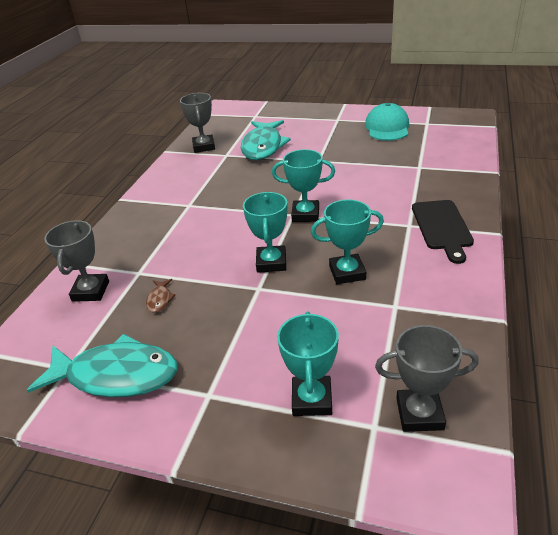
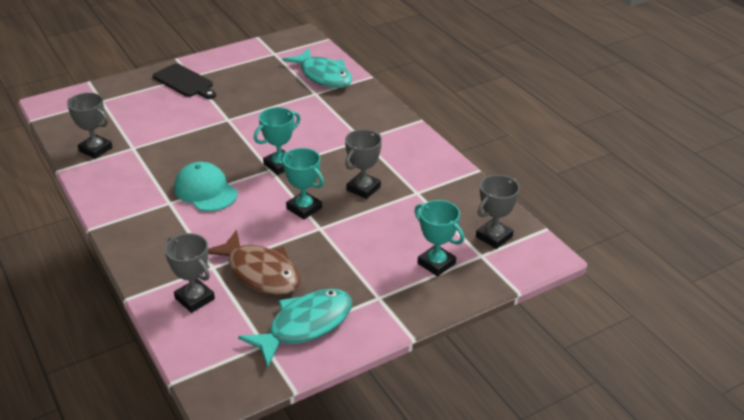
camera: 50 degrees left, 0 degrees up
(159, 299) = (260, 272): brown fish -> brown fish, size x2.50
(263, 146) = (158, 126): turquoise fish -> turquoise fish (323, 76)
(347, 272) = (363, 188): turquoise trophy -> grey trophy
(387, 127) = (246, 68): turquoise cap -> turquoise cap (205, 191)
(442, 227) = (384, 131): black cutting board -> black cutting board (185, 82)

